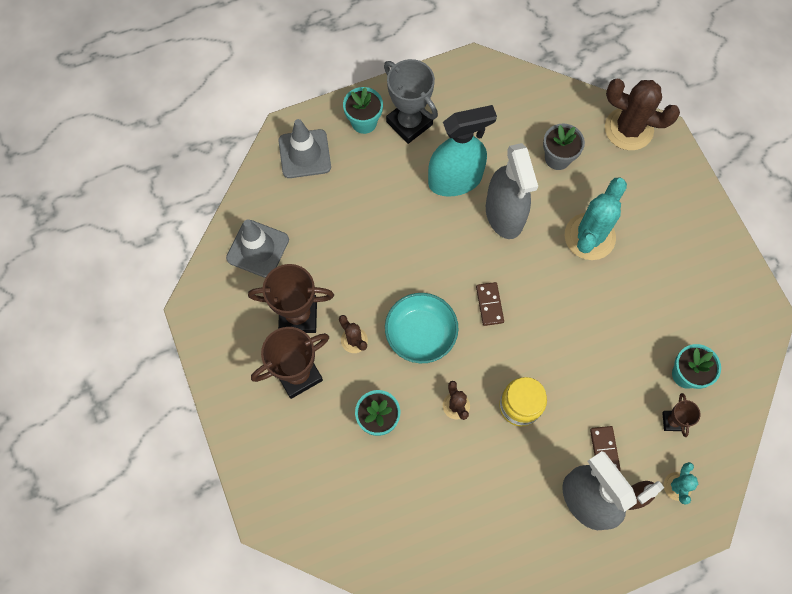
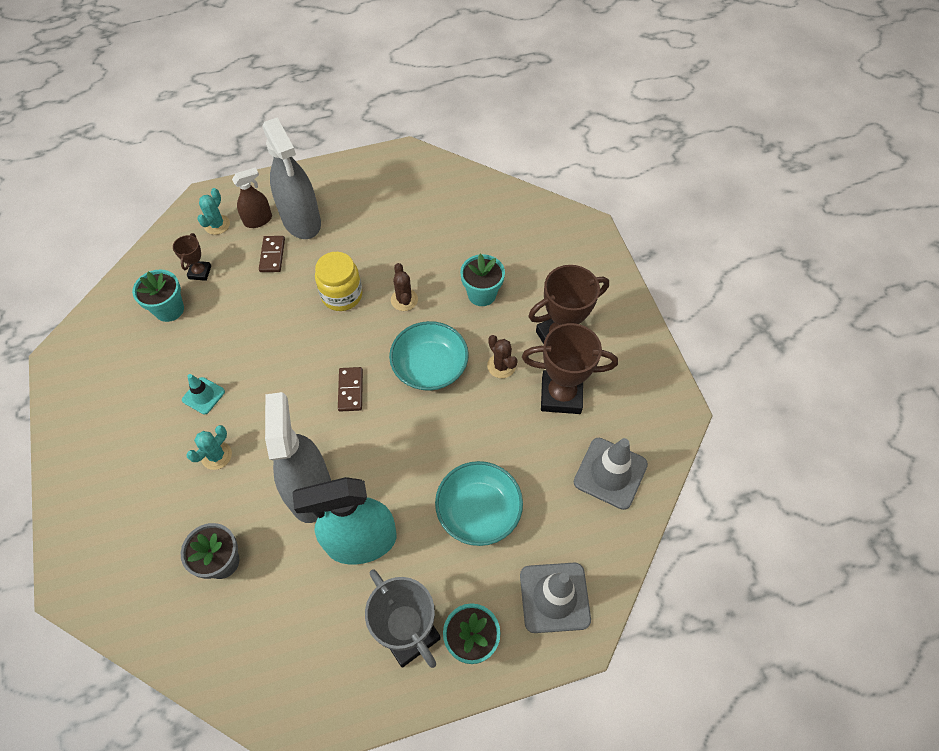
camera: 175 degrees left, 10 degrees down
(365, 210) = (478, 511): none -> turquoise bowl
(589, 236) = (216, 455): turquoise cactus -> turquoise cactus, size x0.50
(620, 288) = (203, 396): none -> turquoise traffic cone
(628, 129) = (113, 597): brown cactus -> none

